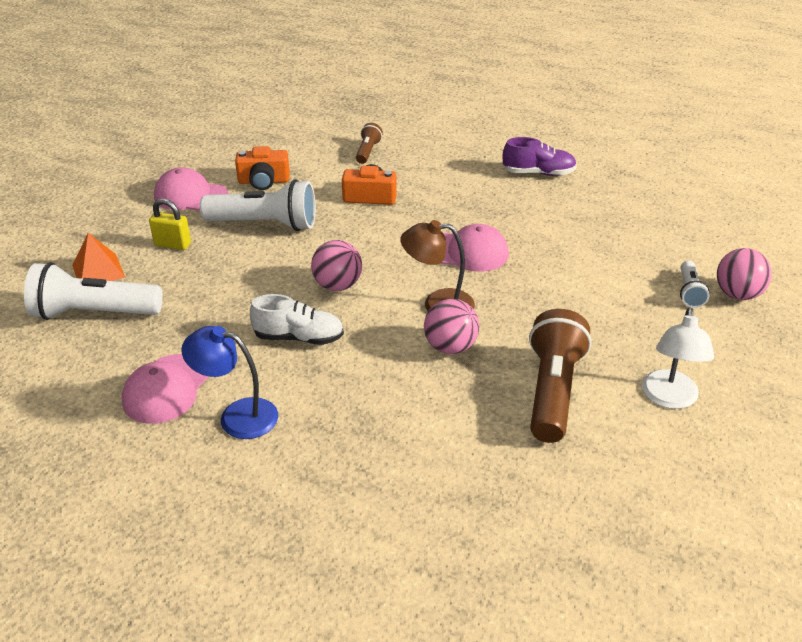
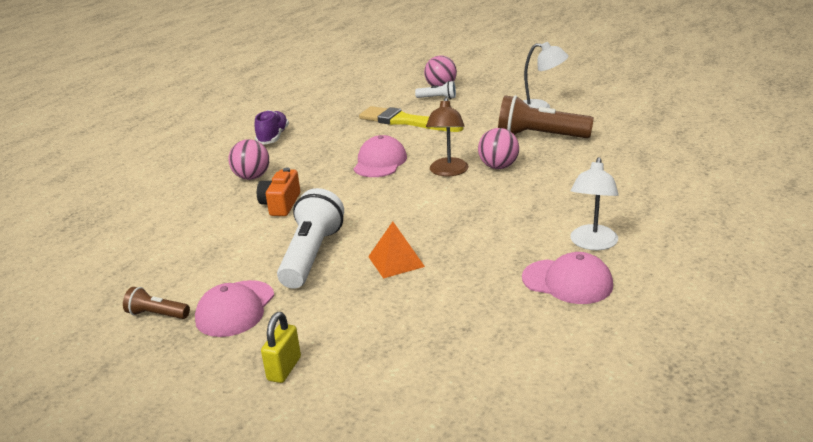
camera: 85 degrees left, 10 degrees down
(94, 313) = (457, 344): white flashlight -> none
(98, 271) = (378, 354): orange pyramid -> orange pyramid (396, 261)
(172, 244) = (335, 308): yellow padlock -> yellow padlock (284, 369)
(237, 416) = (592, 244): blue lamp -> white lamp
(263, 181) = (225, 263): orange camera -> none
(299, 337) = (491, 225): white shoe -> none
(338, 285) = (419, 212): pink ball -> pink ball (252, 177)
(368, 151) = (194, 209): brown flashlight -> brown flashlight (157, 314)
(596, 266) = (406, 121): none -> yellow brush

